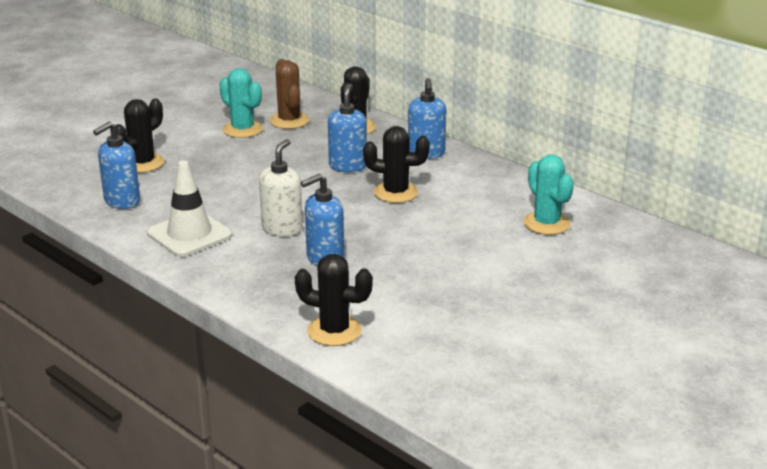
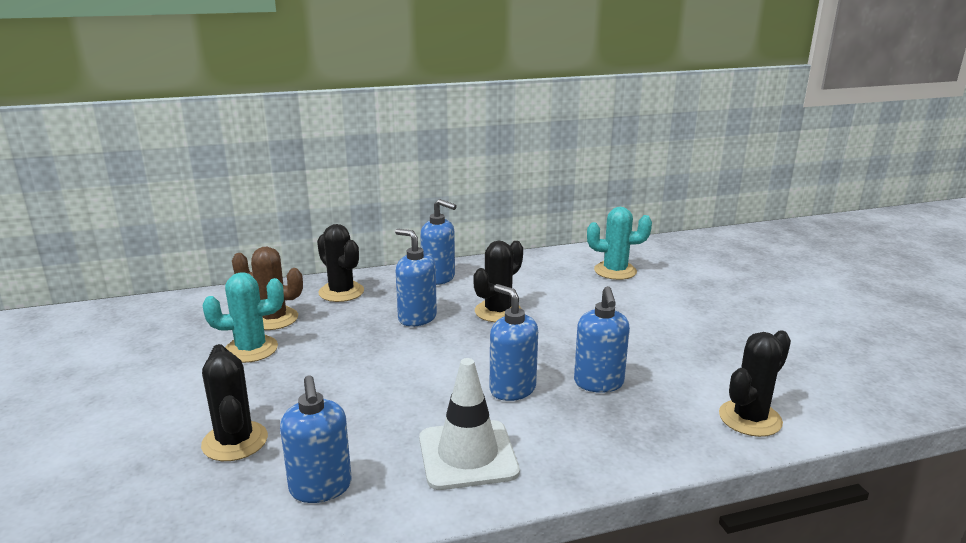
camera: 60 degrees left, 5 degrees down
(282, 228) = (512, 389): white soap dispenser -> blue soap dispenser

